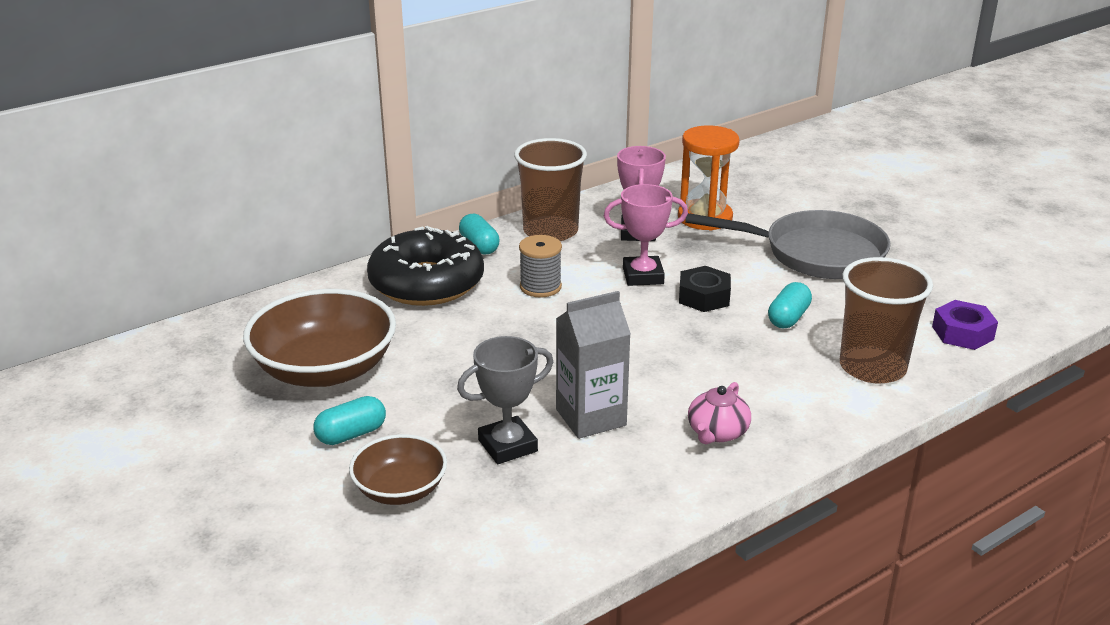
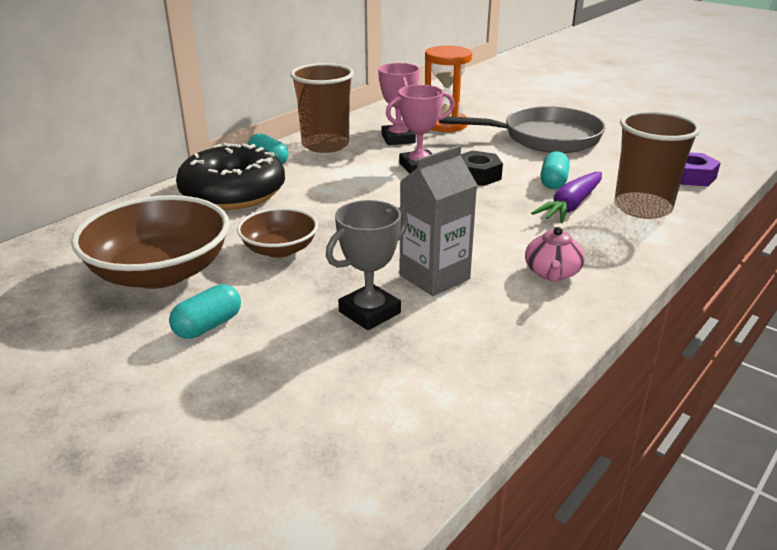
camera: 15 degrees left, 0 degrees up
(400, 489) = (279, 370): brown bowl -> brown bowl (279, 249)
(540, 287) = (336, 184): grey spool -> none
(789, 353) = (570, 206): none -> purple carrot

